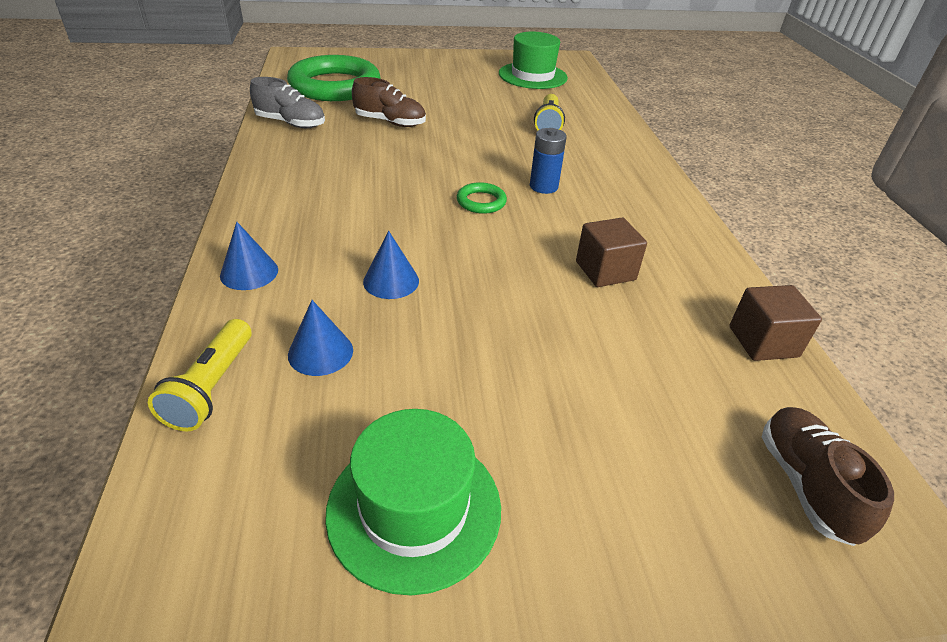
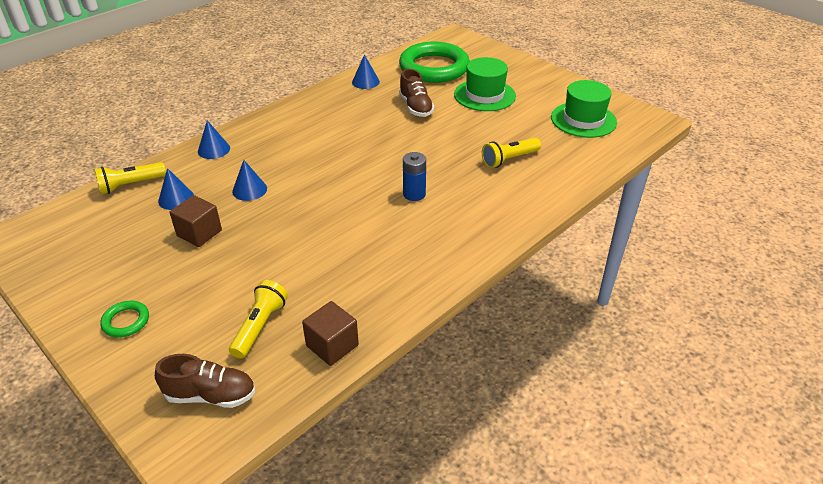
camera: 55 degrees right, 0 degrees up
(291, 123) = (365, 82): grey shoe -> blue cone
(414, 509) = (103, 270): green hat -> green hat (484, 95)
(481, 202) = (363, 180): green ring -> green ring (126, 321)
(605, 271) = (341, 256): brown cube -> brown cube (199, 233)
(690, 384) = (259, 326): none -> yellow flashlight
(805, 484) = (211, 395): brown shoe -> brown shoe turned 45 degrees clockwise

